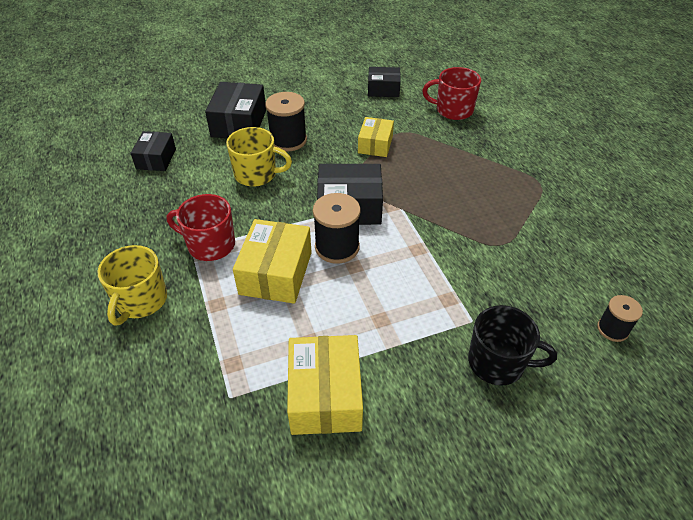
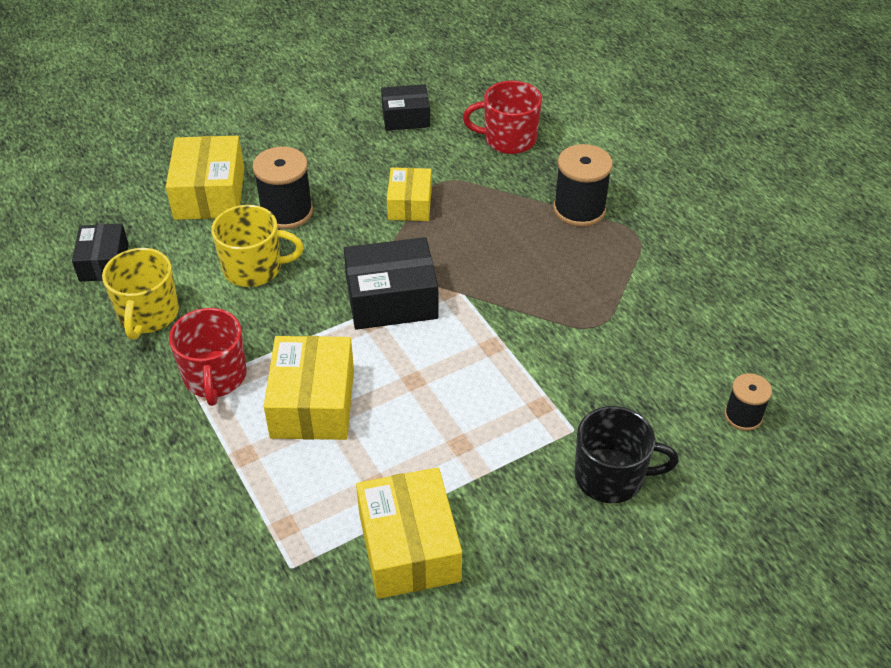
camera: 10 degrees left, 0 degrees up
(141, 301) = (142, 464): yellow mug -> yellow mug (148, 315)
(210, 245) = (215, 377): red mug -> red mug turned 105 degrees counterclockwise
(239, 123) = (209, 193): black box -> yellow box
(337, 247) = (386, 357): black spool -> black spool (579, 209)

